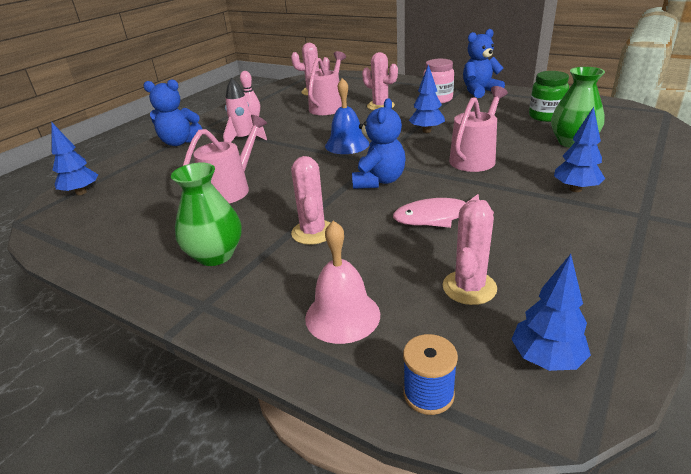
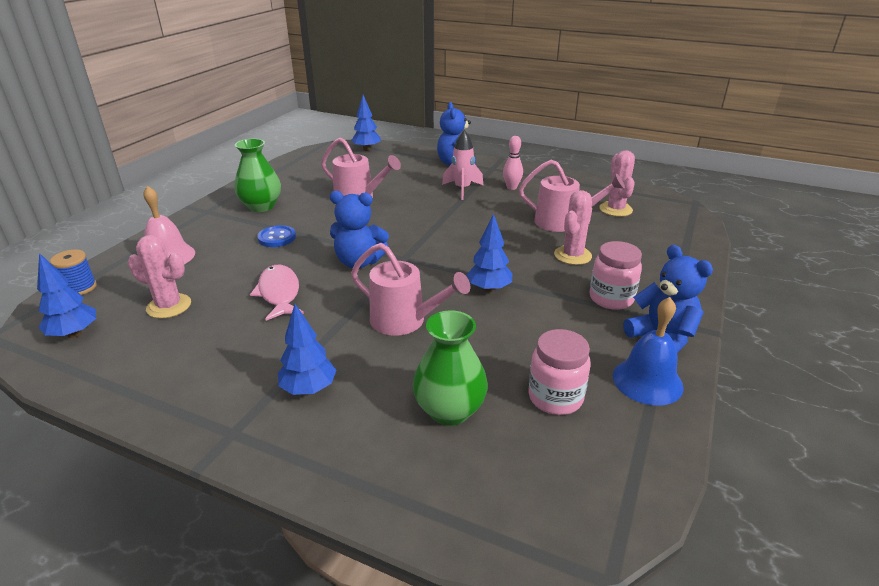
camera: 80 degrees right, 0 degrees up
(313, 232) = (277, 238): pink cactus -> blue button
(347, 144) = (448, 241): blue bell -> blue bell (647, 381)
(545, 116) = (555, 398): green jar -> pink jar

